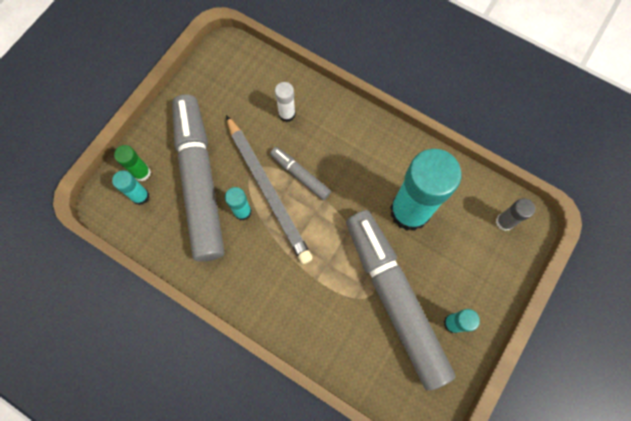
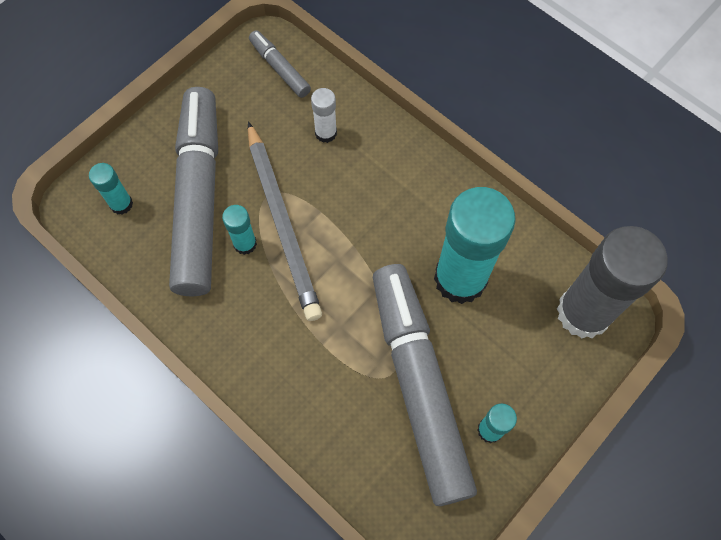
camera: 10 degrees right, 5 degrees down
(142, 173) = (129, 176): green glue stick -> none
(300, 175) = (327, 211): grey marker -> grey marker (279, 68)
(504, 222) = (583, 312): grey glue stick -> grey glue stick, size x2.22

